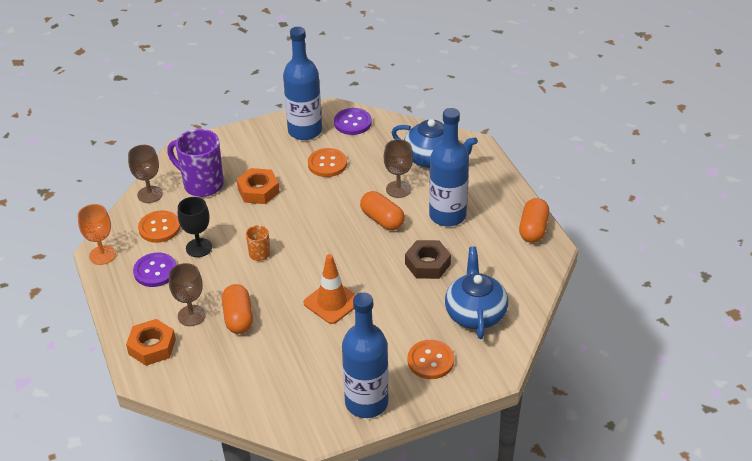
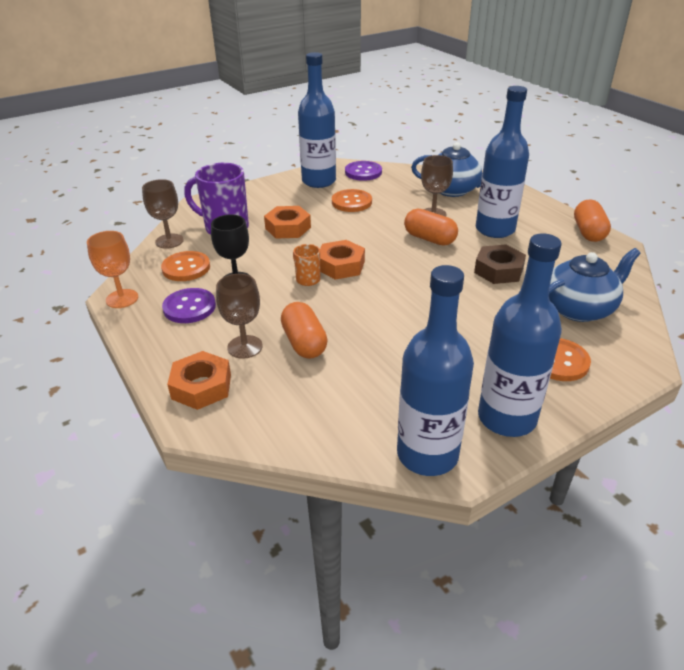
camera: 10 degrees left, 5 degrees down
(292, 242) = (341, 266): none -> orange nut
(297, 422) = (427, 454): none -> blue bottle
(332, 302) = (410, 315): orange traffic cone -> none
(475, 313) = (579, 308): blue teapot -> blue teapot turned 75 degrees clockwise

